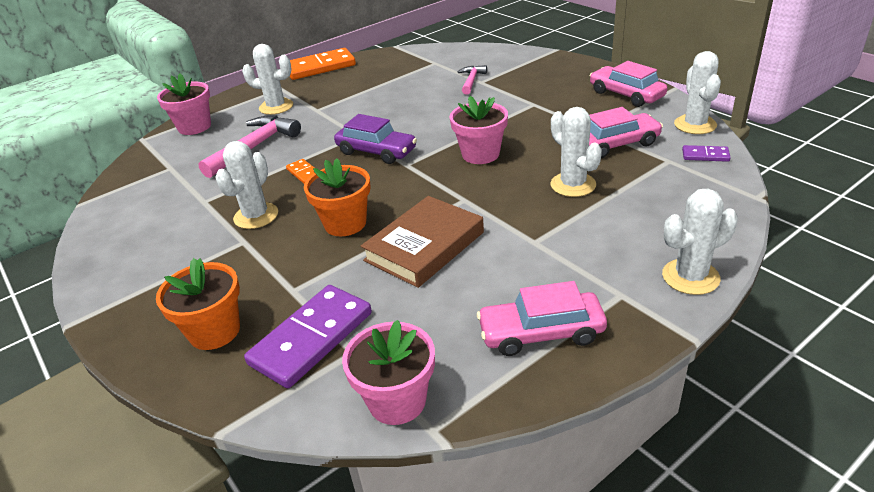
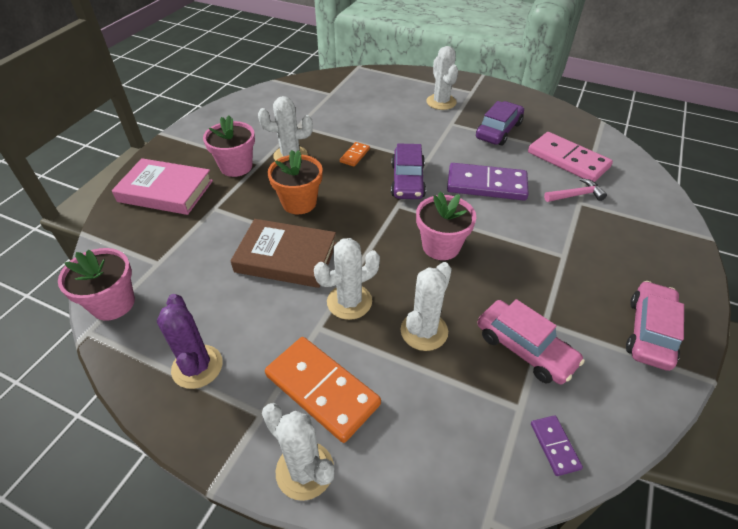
camera: 60 degrees right, 10 degrees up
(194, 127) = (387, 79): pink flower pot -> pink flower pot (236, 166)
(214, 331) = (165, 191): orange flower pot -> pink book
(254, 147) = (376, 117): pink hammer -> none
(312, 338) = (167, 237): purple domino -> purple domino (486, 185)
(320, 67) = (523, 96): orange domino -> orange domino (322, 390)
(355, 90) = (498, 131): none -> purple car
(427, 72) = (567, 160): none -> pink domino
(541, 333) = (197, 366): pink car -> purple cactus
(695, 125) = (625, 421): white cactus -> white cactus (349, 302)

